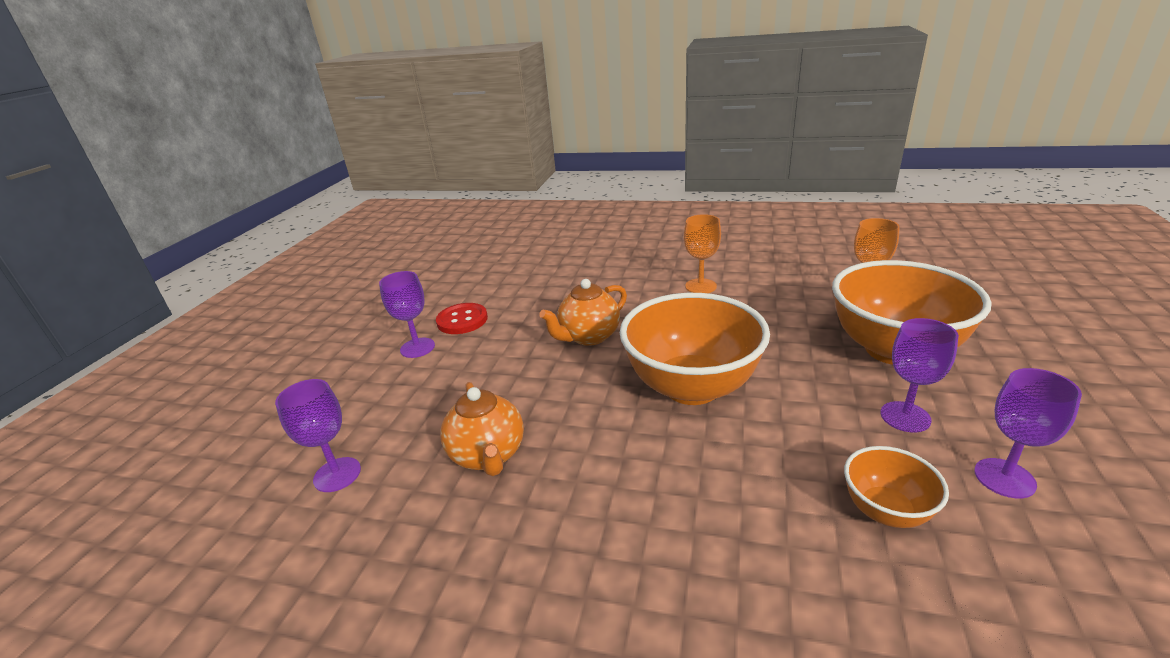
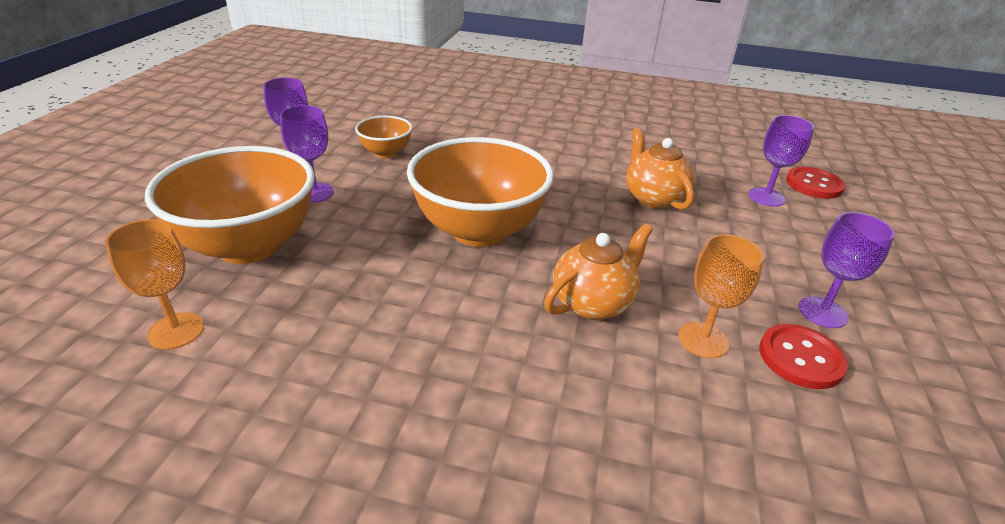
camera: 175 degrees right, 5 degrees up
(240, 510) = (814, 185): none -> red button
(700, 286) = (408, 390): orange goblet -> orange goblet (703, 340)

